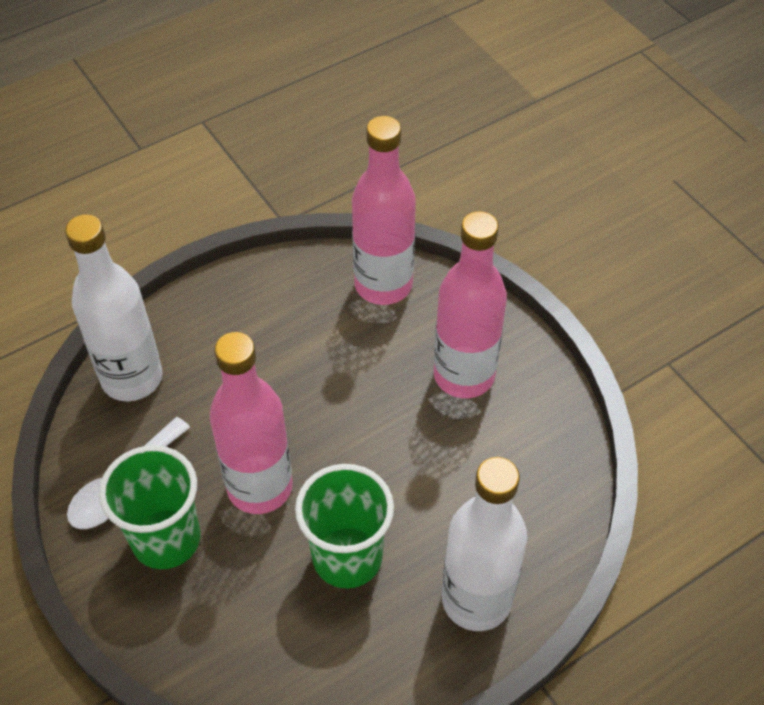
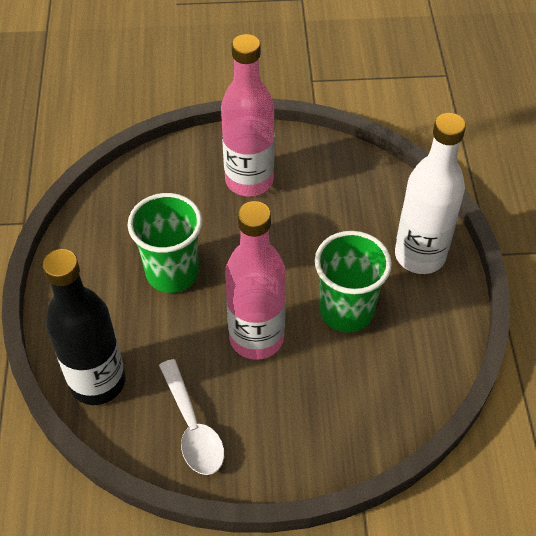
camera: 60 degrees left, 0 degrees up
(132, 378) = (97, 382): white bottle -> black bottle
(166, 539) = (261, 416): green cup -> green cup (172, 273)
(383, 285) = (138, 188): pink bottle -> none

